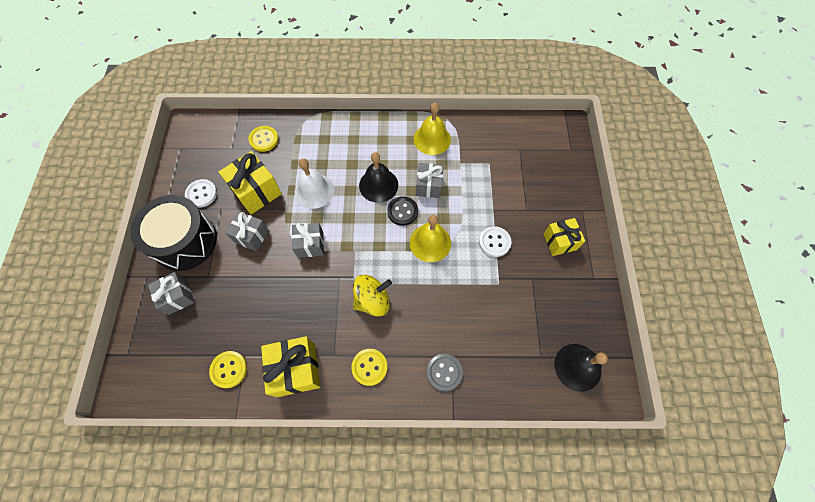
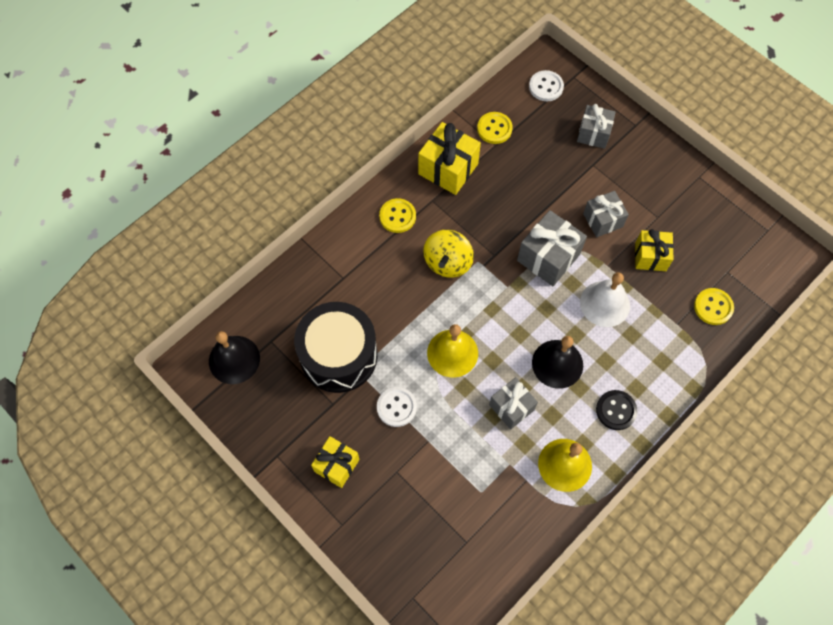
camera: 135 degrees right, 0 degrees up
(185, 241) = (646, 170): black drum -> black drum (338, 355)
(201, 194) = (689, 213): white button -> white button (546, 87)
(256, 191) = (650, 256): yellow gift -> yellow gift, size x0.66
(310, 245) = (548, 257): grey gift -> grey gift, size x1.51
(402, 211) = (507, 359): black button -> black button (616, 410)
(444, 372) = (338, 262): grey button -> none

